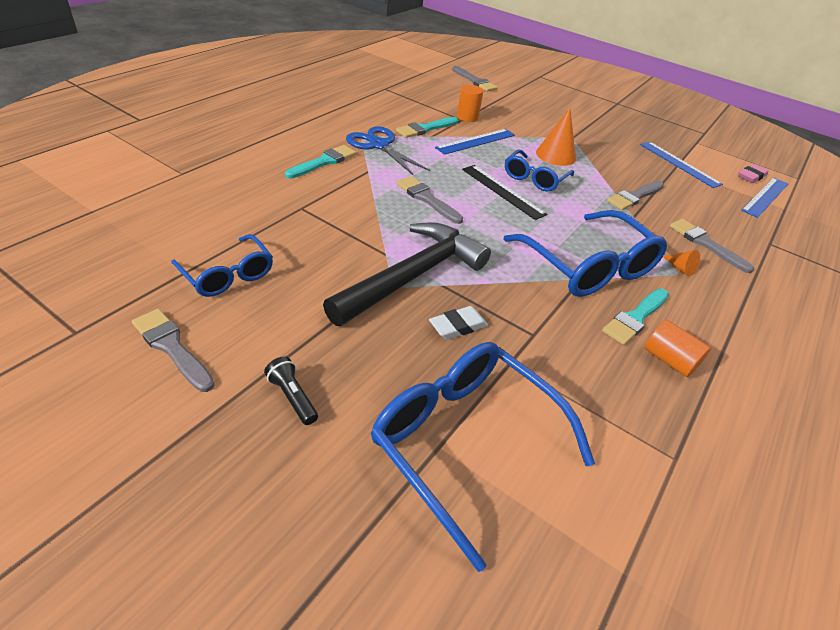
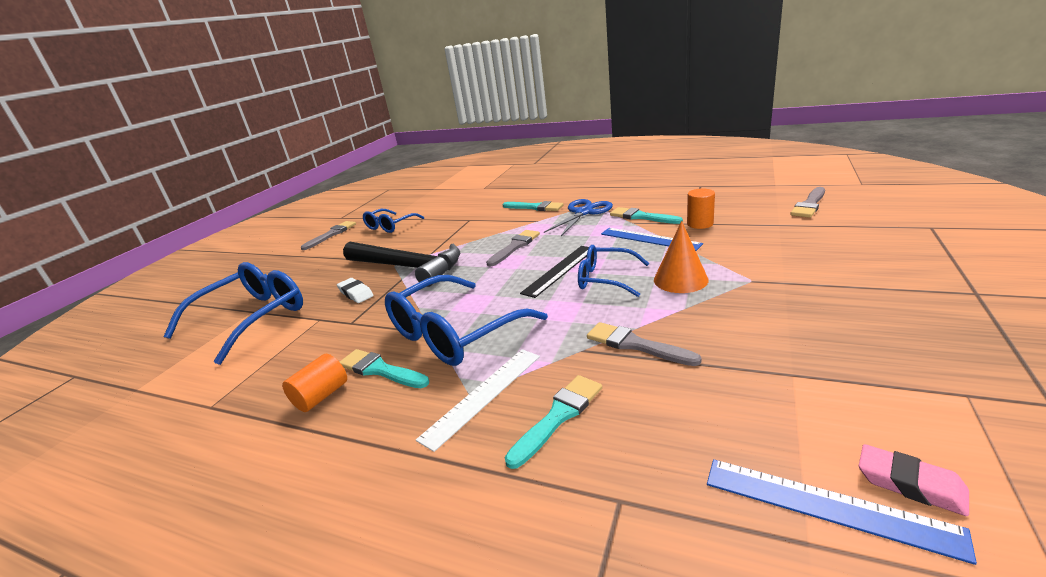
camera: 85 degrees right, 15 degrees down
(292, 397) = (295, 267): black flashlight -> none
(679, 164) = (813, 377): blue ruler -> none
(680, 268) = (483, 395): orange cone -> white ruler
(705, 244) = (558, 416): grey brush -> turquoise brush

